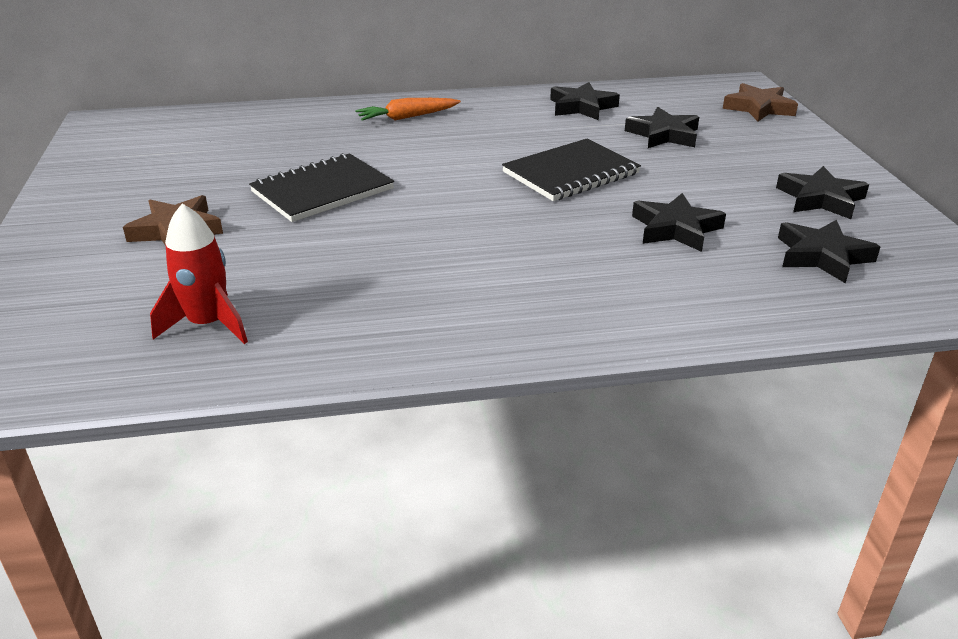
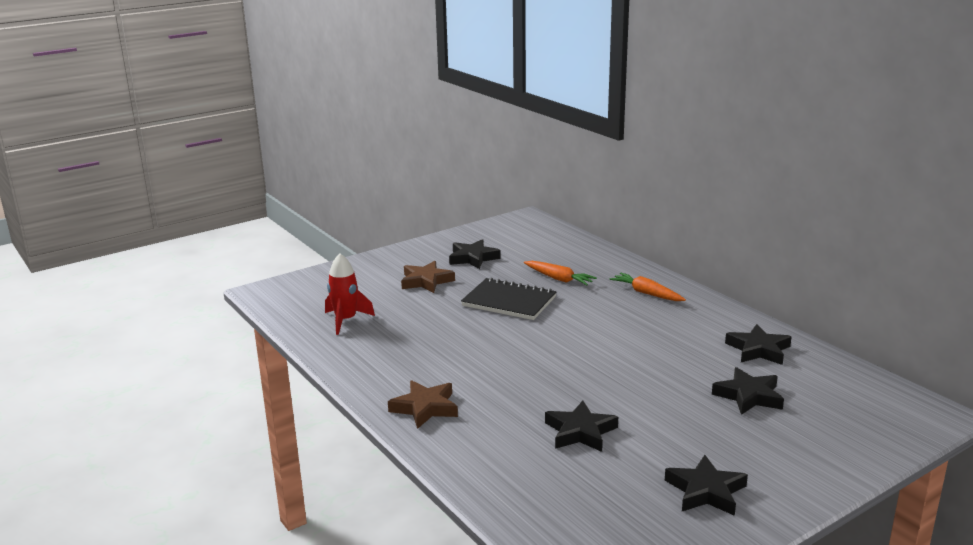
camera: 65 degrees right, 10 degrees down
(305, 148) = (559, 279): none -> orange carrot
(570, 173) = (626, 373): black notebook -> none
(758, 108) = (881, 432): brown star -> brown star (425, 408)
(822, 256) = (597, 503): black star -> black star (473, 258)

